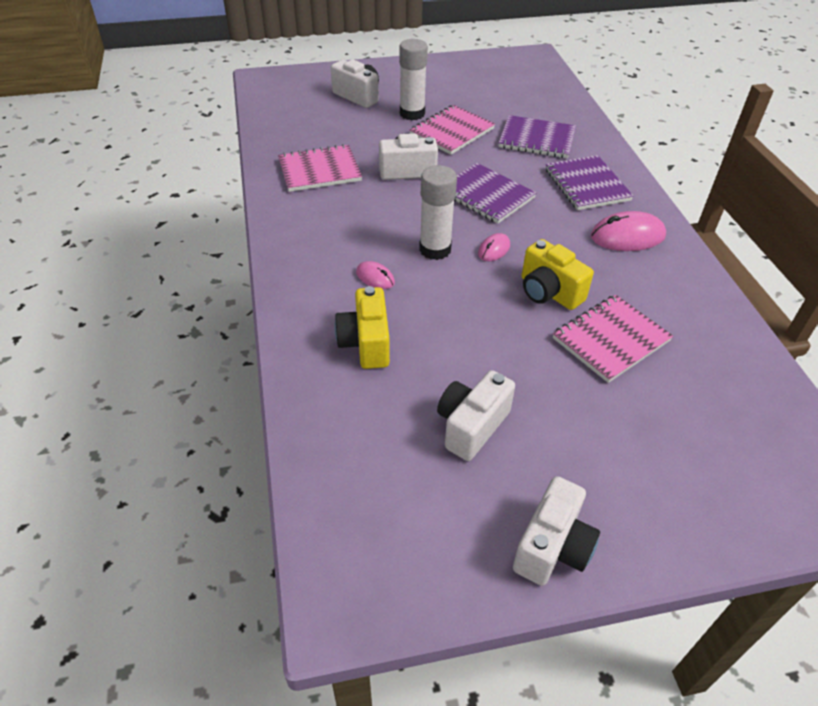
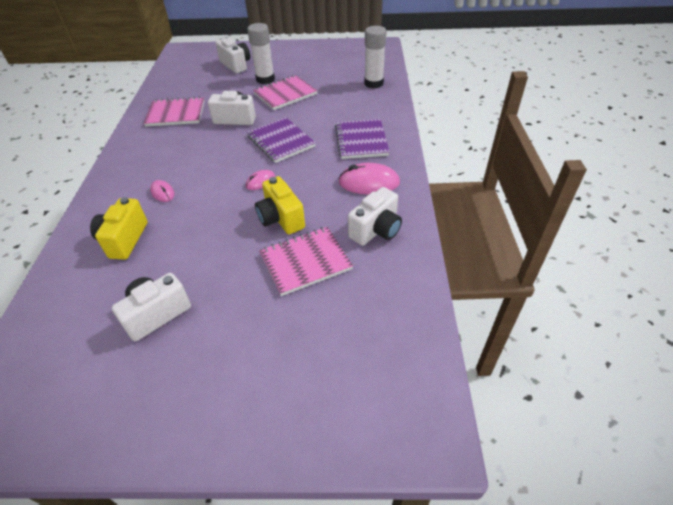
camera: 15 degrees right, 0 degrees up
(435, 249) = (218, 177): white glue stick -> white glue stick (373, 83)
(537, 139) = (344, 104): purple notebook -> none
(552, 547) = (153, 424): white camera -> white camera (376, 230)

